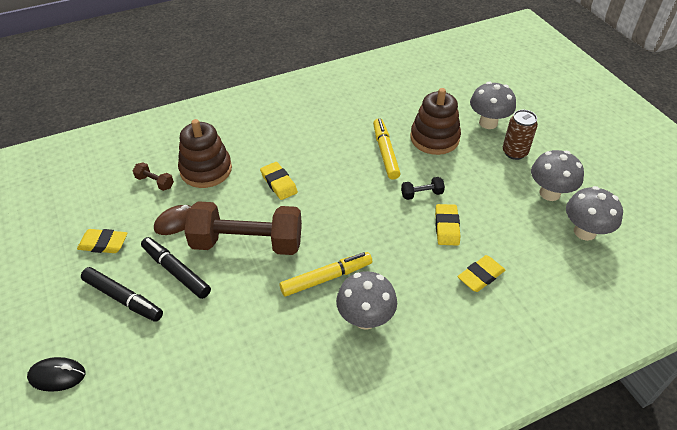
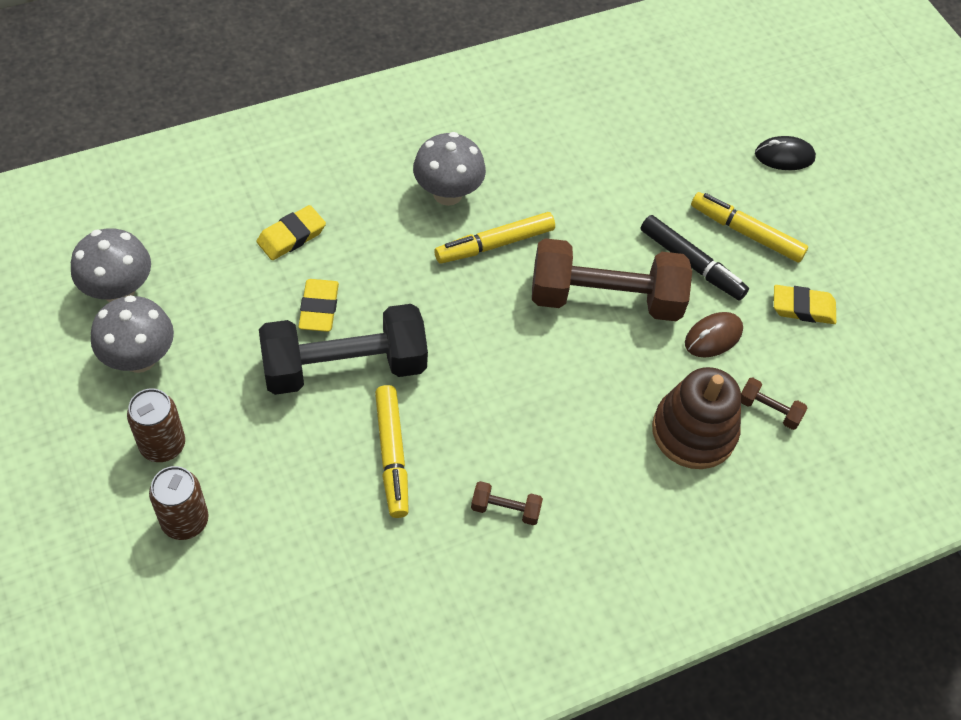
camera: 175 degrees right, 10 degrees up
(123, 298) = (746, 233): black marker -> yellow marker
(279, 183) = (571, 398): yellow eraser -> none
(320, 132) = (505, 509): none -> brown dumbbell
(421, 194) = (344, 367): black dumbbell -> black dumbbell, size x2.47
(434, 138) = (297, 485): brown stacking toy -> none
(488, 123) = (185, 521): grey mushroom -> brown can

